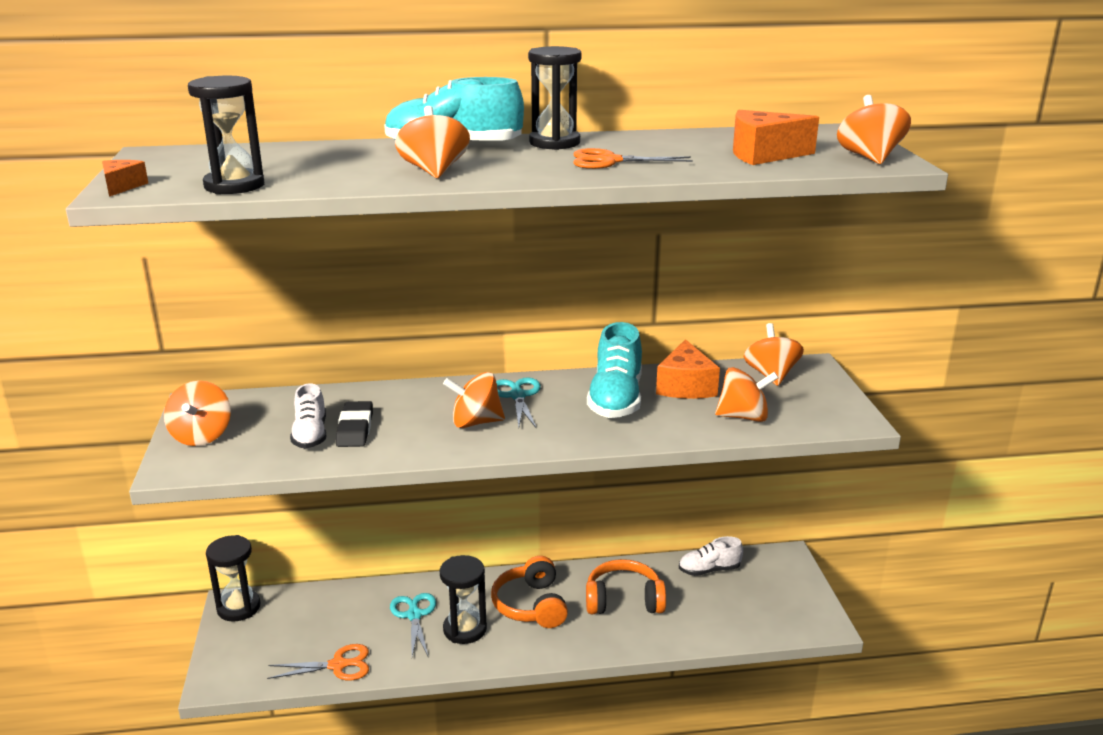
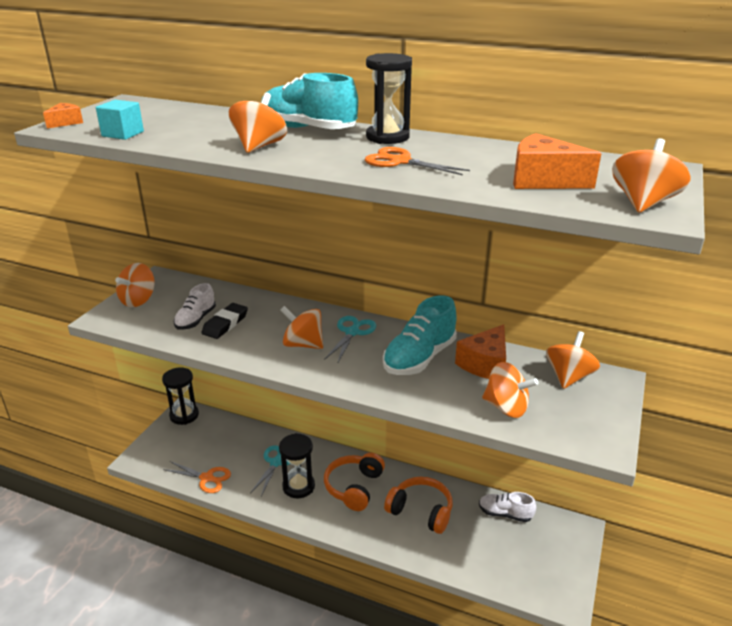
camera: 30 degrees right, 5 degrees up
(234, 186) = (123, 134): black hourglass -> turquoise cube

